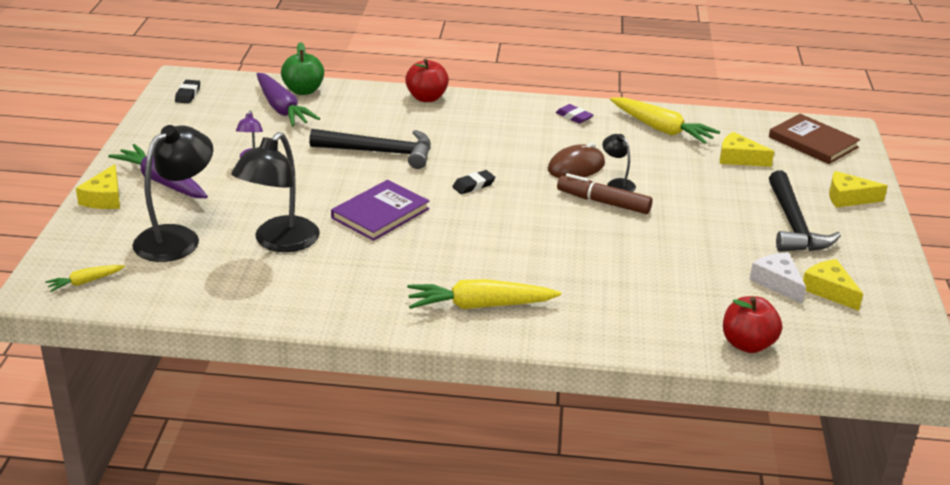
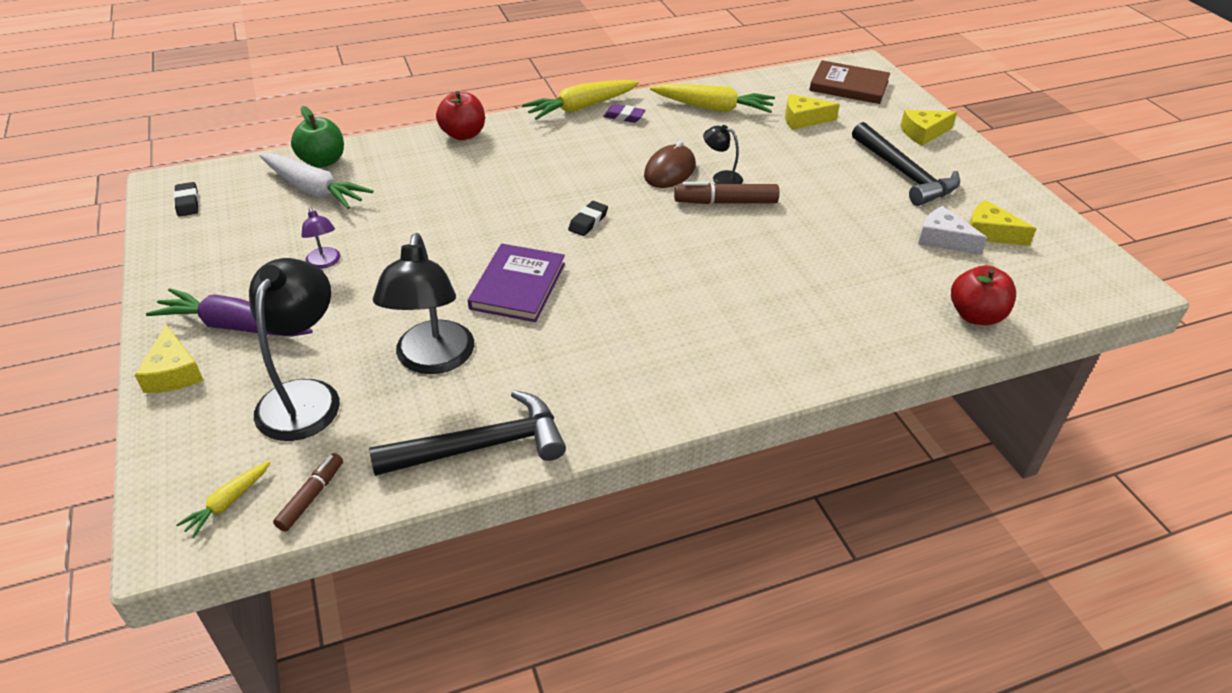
camera: 25 degrees left, 10 degrees up
(137, 296) = (311, 497): none -> brown marker
(282, 109) = (314, 190): purple carrot -> white carrot
(379, 152) = (461, 212): black hammer -> black hammer (481, 446)
(479, 306) = (705, 363): yellow carrot -> yellow carrot (581, 108)

